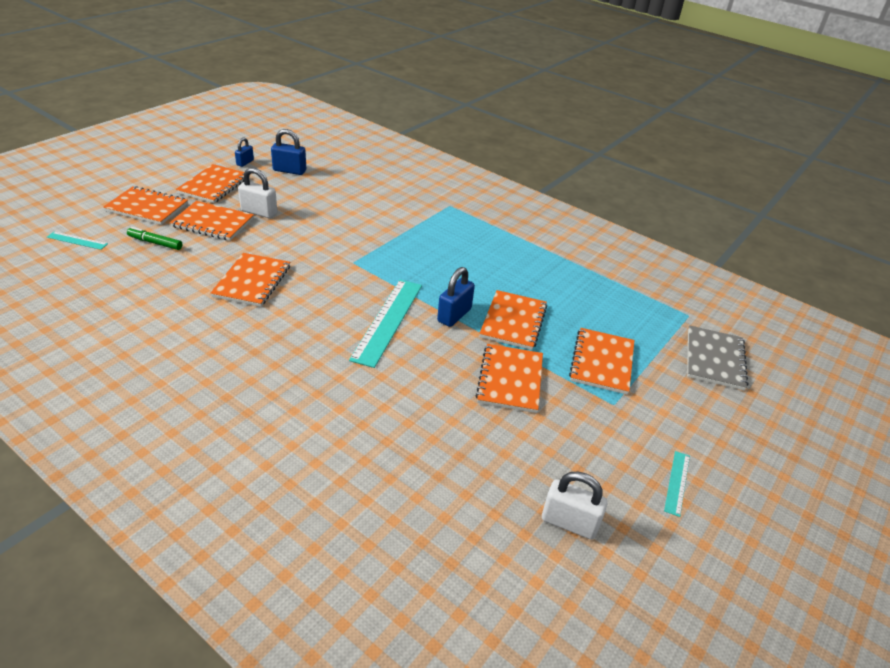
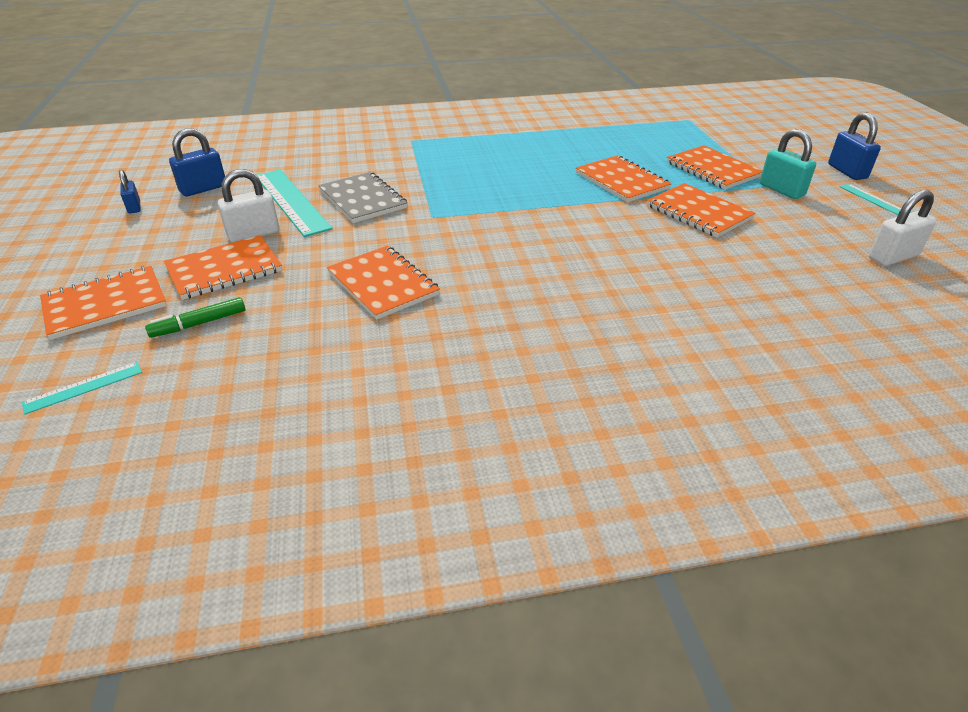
camera: 45 degrees left, 0 degrees up
(214, 185) = (144, 242): orange notebook -> none
(387, 321) = (552, 234): turquoise ruler -> turquoise ruler (291, 201)
(454, 315) = (582, 201): blue padlock -> blue padlock (847, 171)
(616, 415) = (781, 190): none -> turquoise padlock
(714, 359) = (748, 133): grey notebook -> grey notebook (362, 199)

